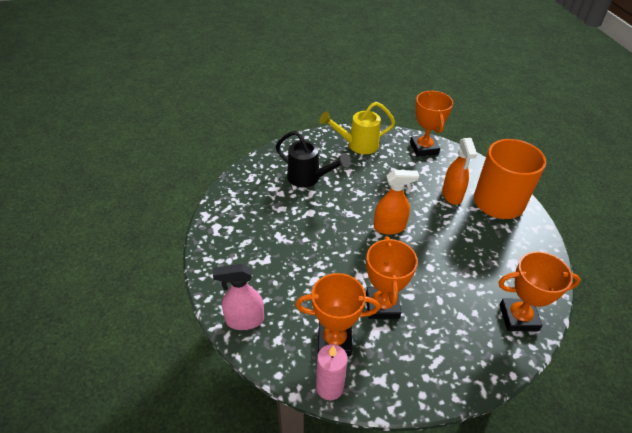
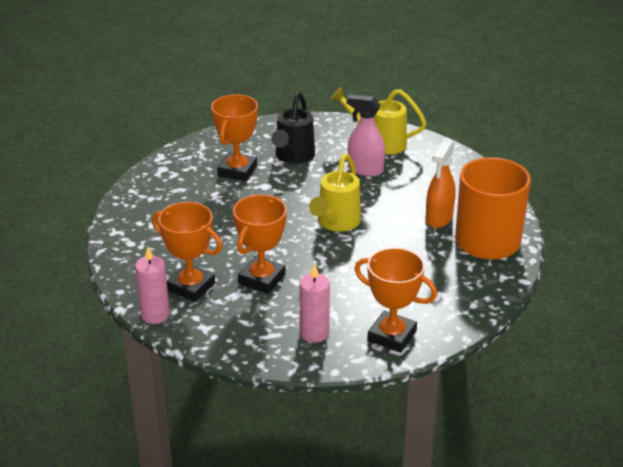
camera: 30 degrees right, 10 degrees down
(244, 320) = (125, 245): pink spray bottle -> pink spray bottle (365, 170)
(309, 178) = (293, 157): black watering can -> black watering can turned 45 degrees clockwise
(389, 227) = (336, 223): orange spray bottle -> yellow watering can
(424, 148) = (456, 167): orange trophy -> orange trophy (237, 171)
(465, 342) = (314, 333): none -> pink candle

